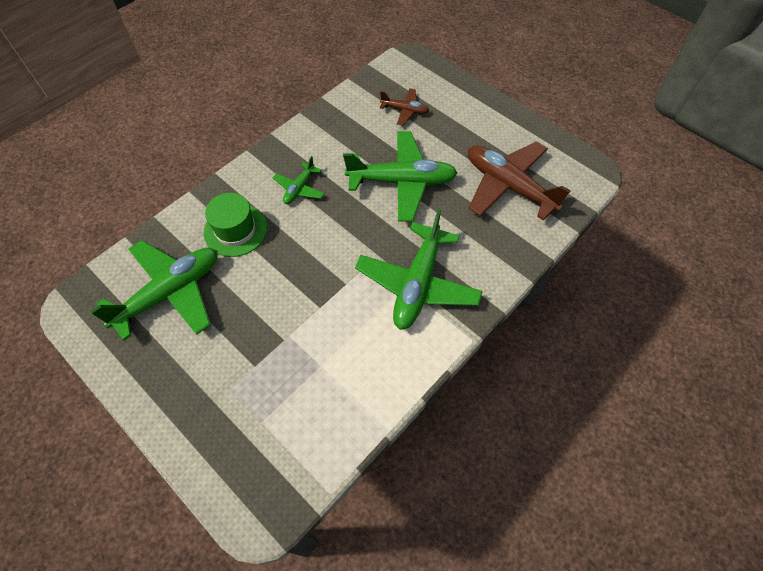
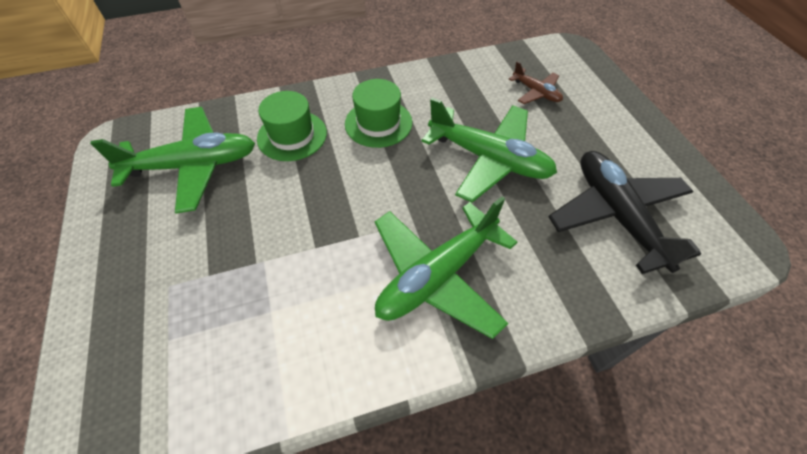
camera: 30 degrees right, 5 degrees down
(299, 188) = (378, 123): green plane -> green hat
(508, 186) = (616, 215): brown plane -> black plane

